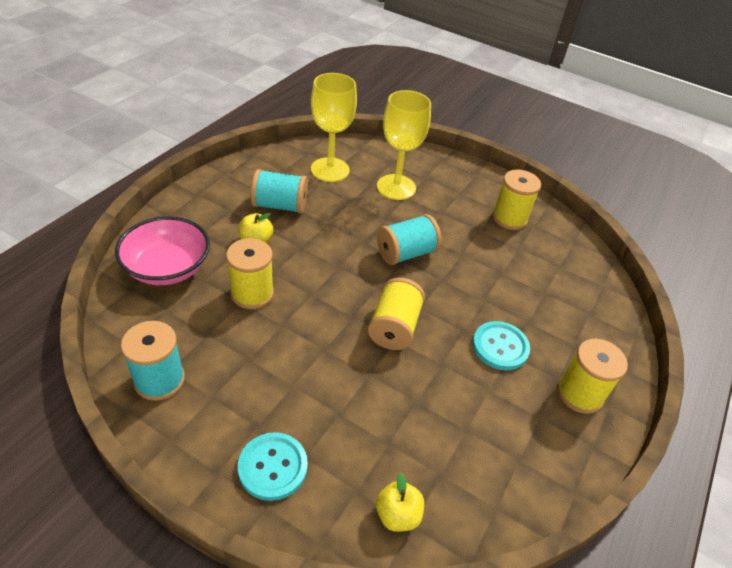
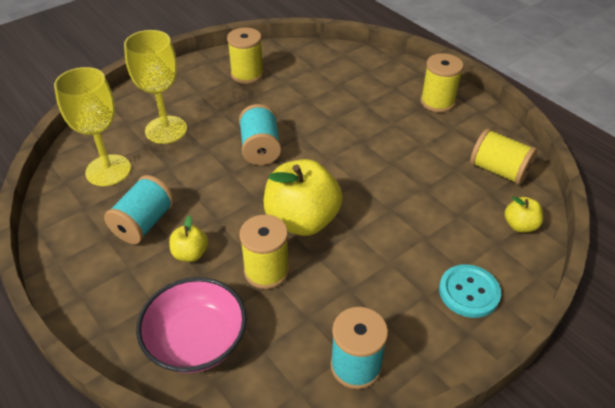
camera: 65 degrees left, 0 degrees up
(323, 305) = (302, 220): none -> yellow apple
(394, 327) = (345, 180): yellow spool -> yellow spool (498, 170)
(500, 347) = (384, 126): turquoise button -> none

